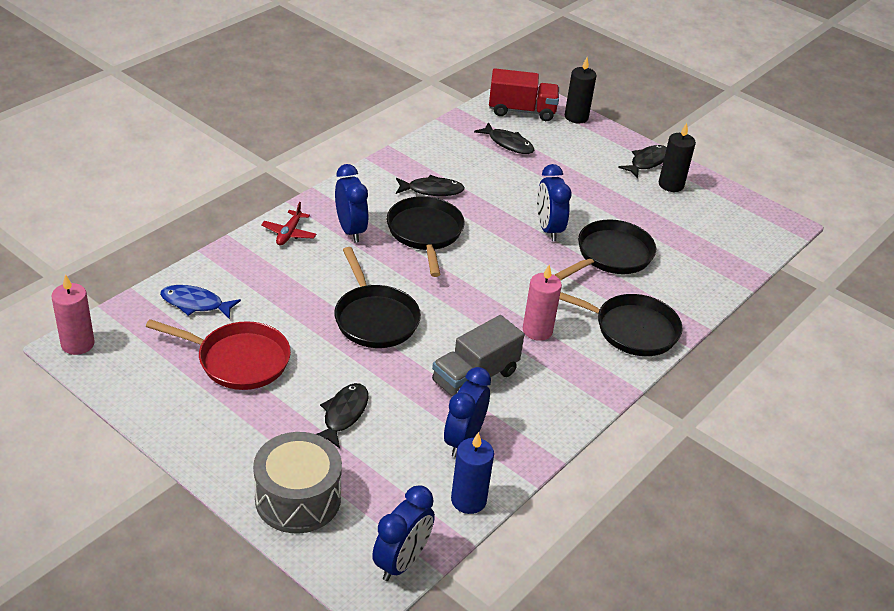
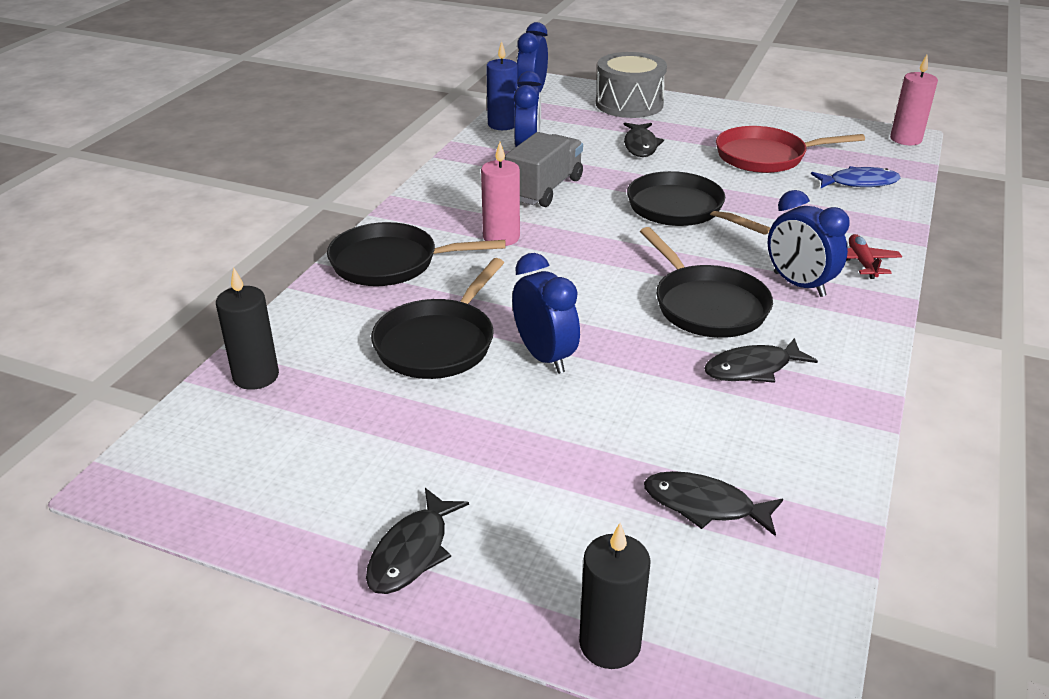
camera: 165 degrees right, 5 degrees down
(521, 111) = (739, 617): red truck -> none
(671, 185) = (356, 506): black candle -> black candle (256, 376)

